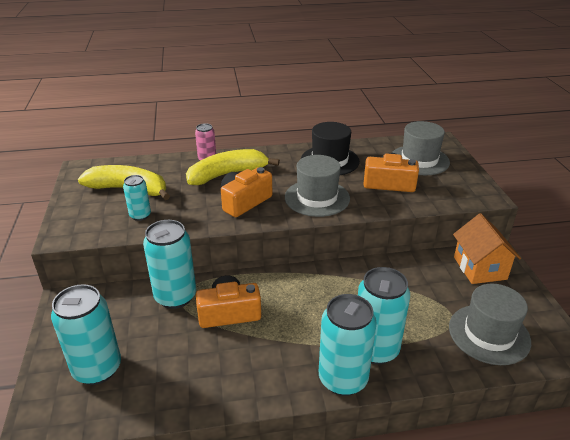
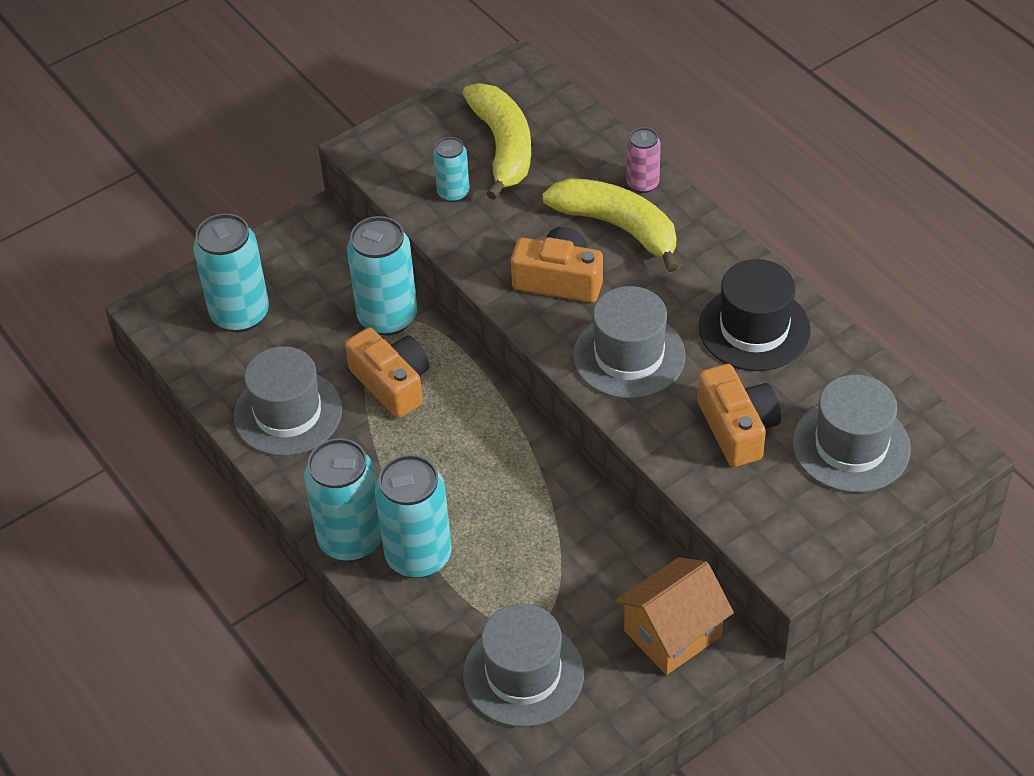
camera: 65 degrees right, 15 degrees up
(209, 374) = (288, 413): none -> grey hat

